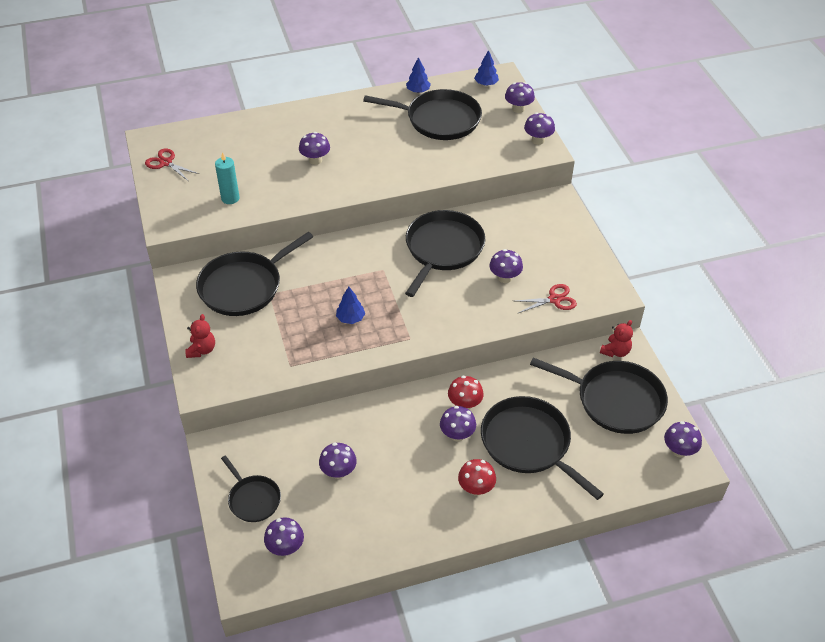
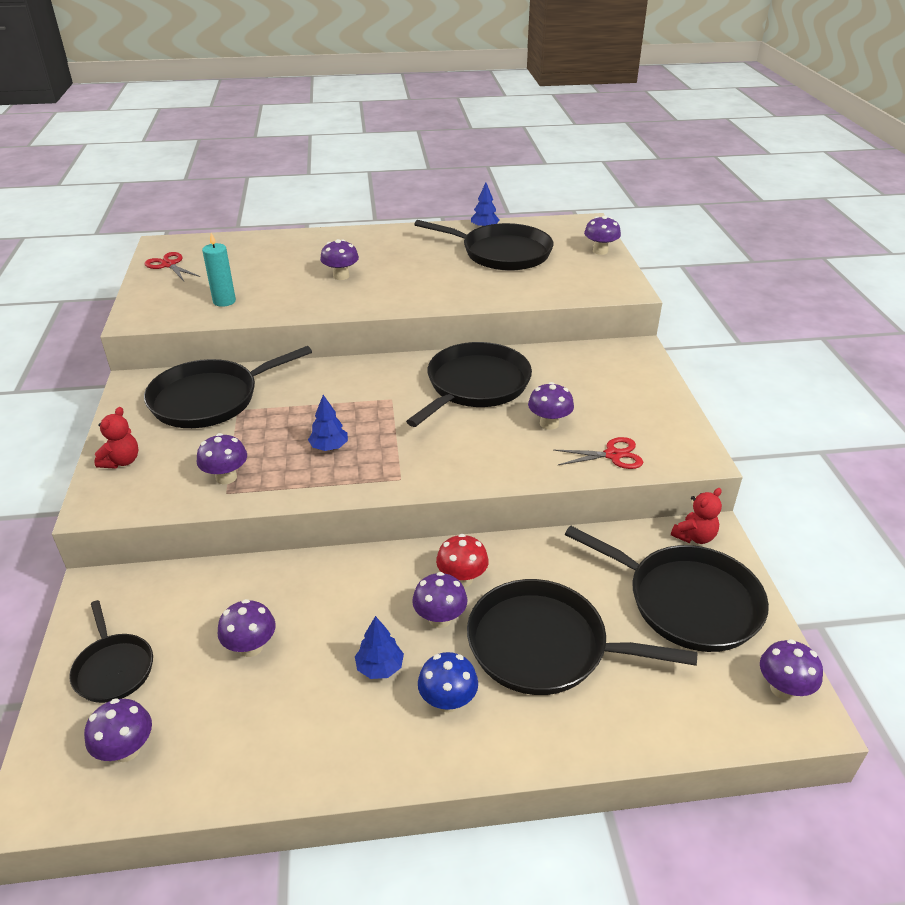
camera: 10 degrees right, 10 degrees down
(476, 488) = (448, 701): red mushroom -> blue mushroom
(486, 84) = (566, 228): blue tree -> blue tree (380, 667)
(528, 444) = (544, 646): black pan -> black pan turned 45 degrees counterclockwise
(538, 140) = (618, 280): purple mushroom -> purple mushroom (226, 477)

